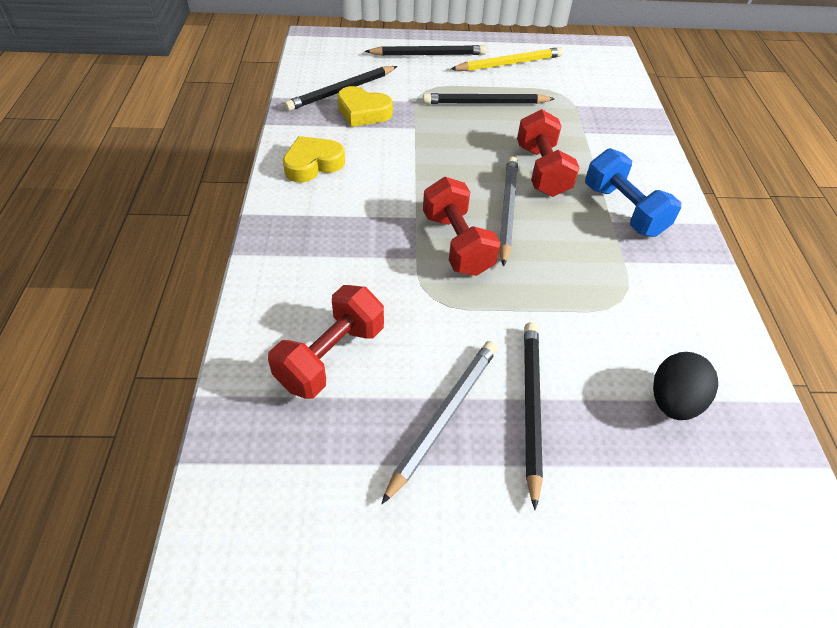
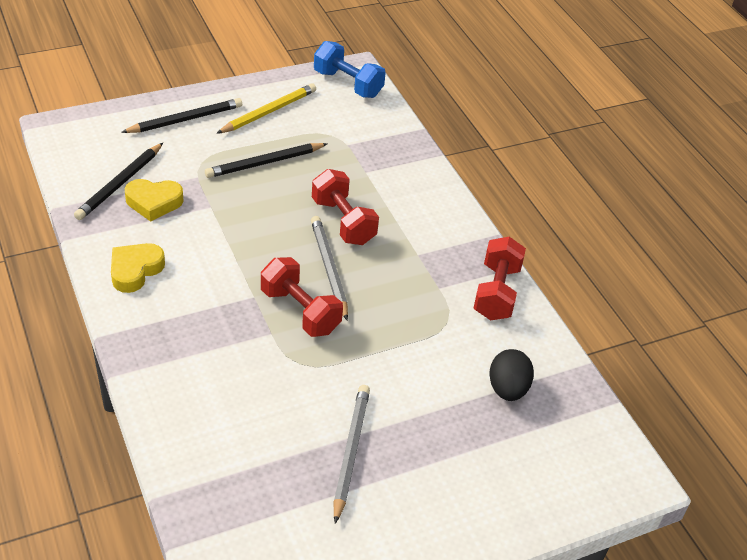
camera: 25 degrees left, 5 degrees down
(331, 356) = (243, 435): red dumbbell -> red dumbbell (496, 292)
(531, 407) = (410, 425): black pencil -> none
(624, 210) = (424, 242): blue dumbbell -> blue dumbbell (348, 84)

